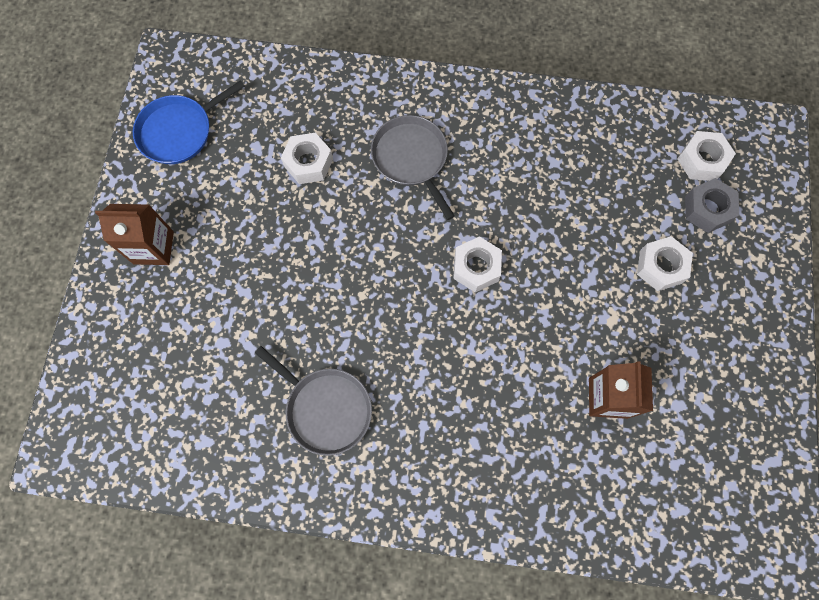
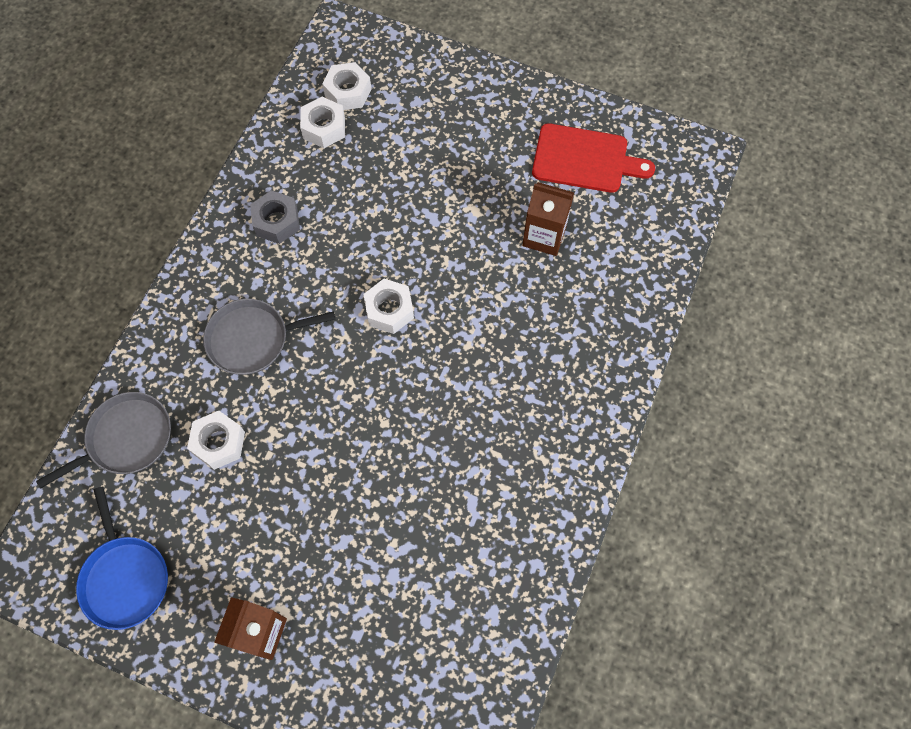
camera: 75 degrees left, 5 degrees down
(325, 408) = (490, 485): grey pan -> grey pan (126, 439)
(660, 267) = (438, 157): white nut -> white nut (324, 128)
(707, 209) = (396, 104): grey nut -> grey nut (277, 222)
(718, 420) = (585, 159): none -> red cutting board

